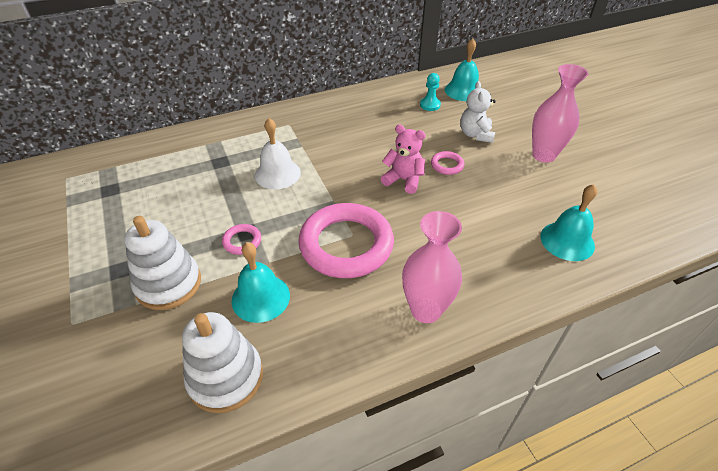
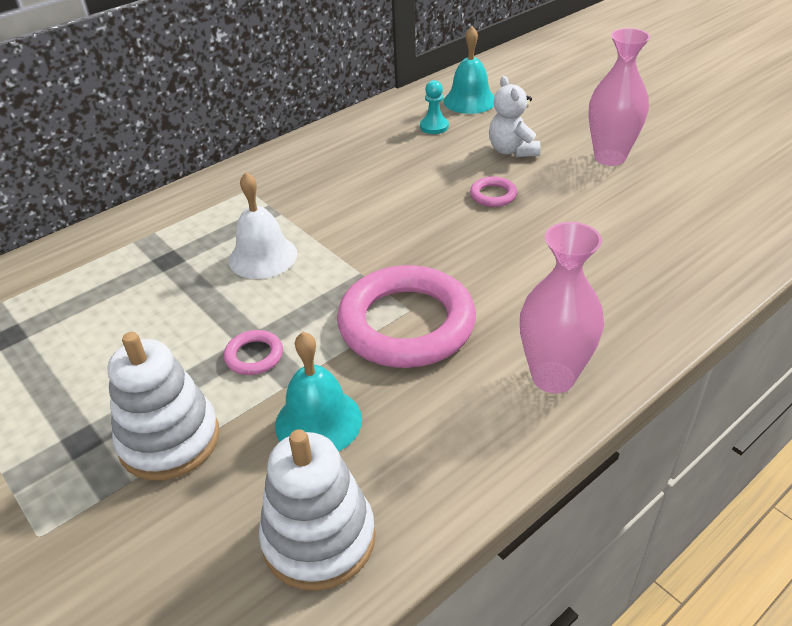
camera: 15 degrees left, 5 degrees down
(403, 180) = (445, 226): pink teddy bear -> none
(567, 241) = (687, 250): turquoise bell -> none

